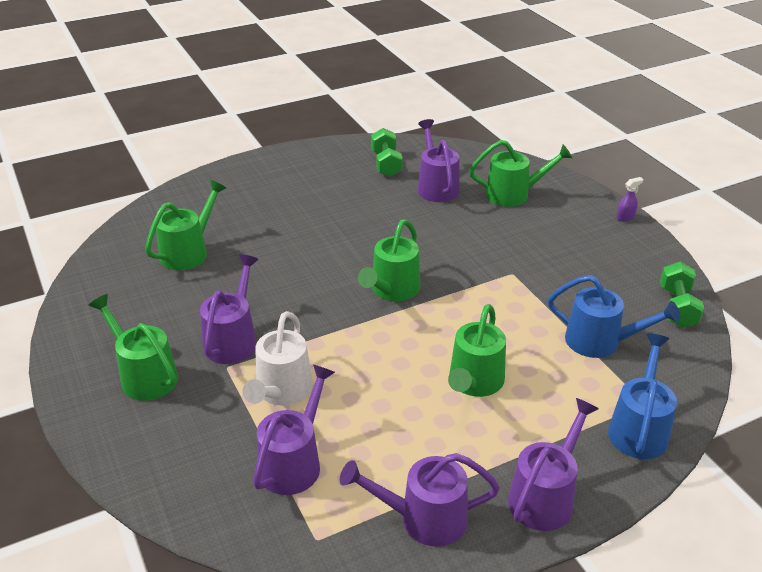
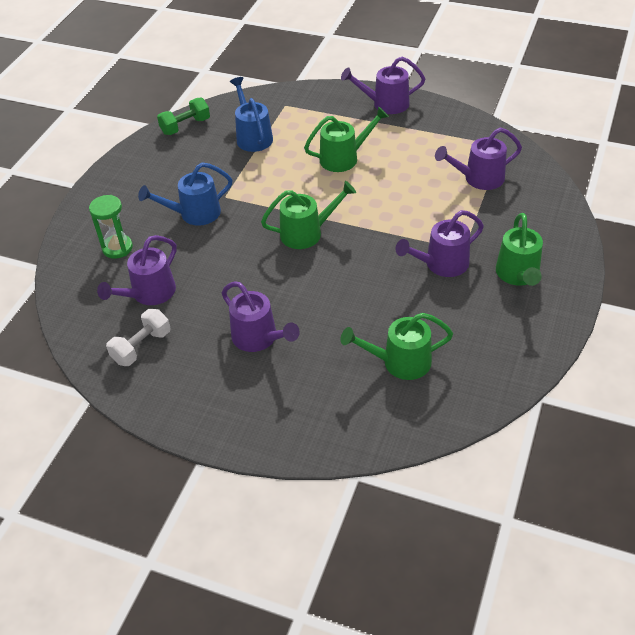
camera: 130 degrees left, 10 degrees up
(281, 392) = (447, 215): white watering can -> none
(386, 164) = (141, 347): green dumbbell -> white dumbbell
(423, 518) = (447, 126): purple watering can -> purple watering can (259, 338)
(514, 194) = (117, 248): green watering can -> green hourglass
(625, 217) = (96, 184): purple spray bottle -> none
(639, 428) = (305, 100): blue watering can -> blue watering can (194, 214)

